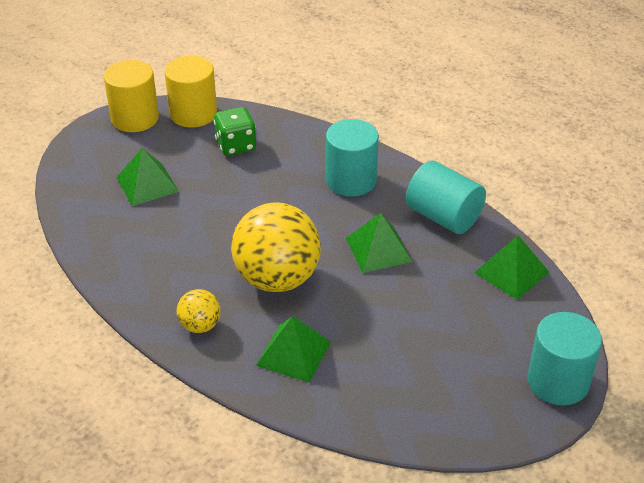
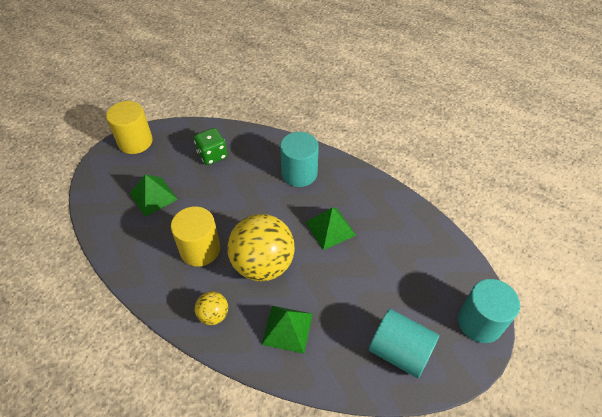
camera: 10 degrees left, 10 degrees up
(193, 113) = (177, 132): yellow cylinder -> yellow cylinder (200, 249)
(443, 216) = (369, 194): turquoise cylinder -> turquoise cylinder (399, 351)
(511, 272) = (426, 234): green pyramid -> none

